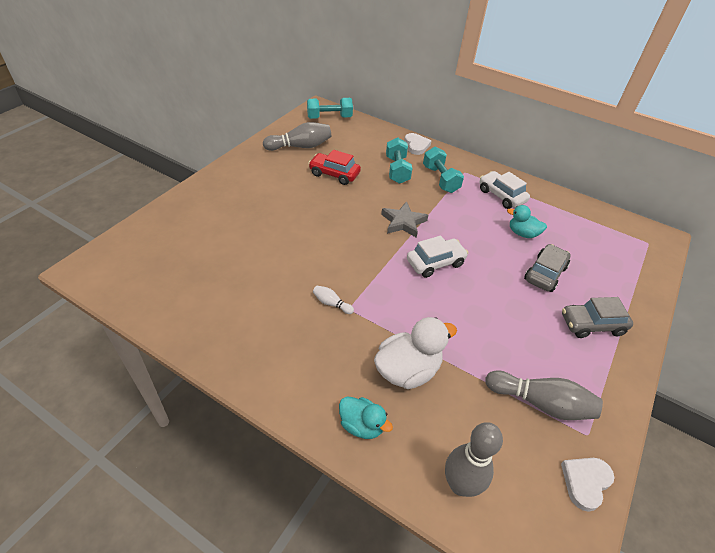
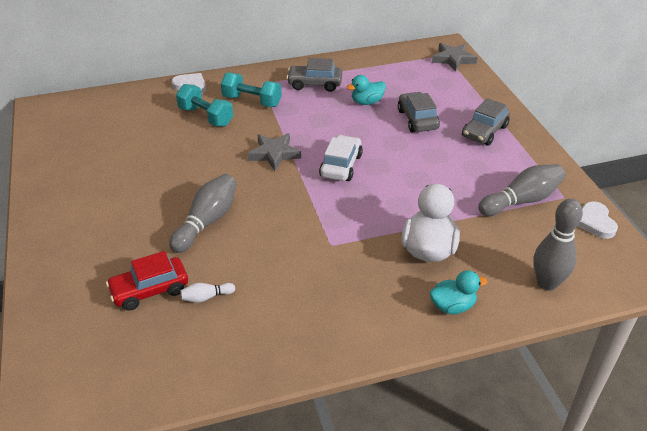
camera: 45 degrees left, 5 degrees down
(300, 146) = (82, 154): grey bowling pin -> grey bowling pin (207, 222)
(329, 118) = (68, 110): turquoise dumbbell -> none
(331, 303) = (314, 252): white bowling pin -> white bowling pin (206, 297)
(334, 174) = (156, 156): red car -> red car (150, 290)
(501, 196) = (314, 84): white car -> grey car
(651, 250) = (453, 59): none -> grey star

